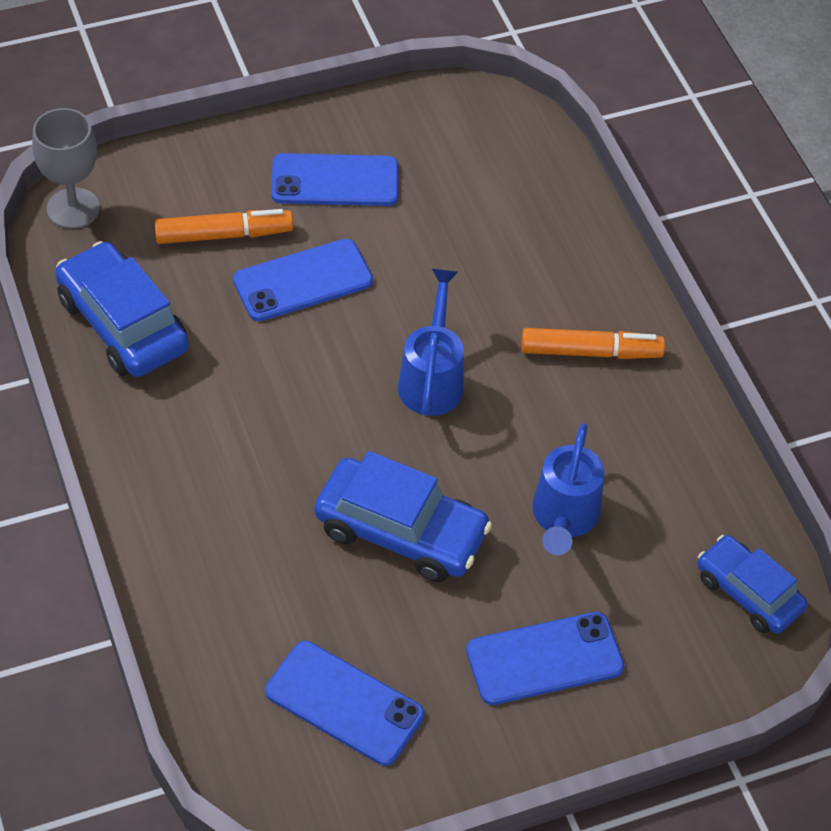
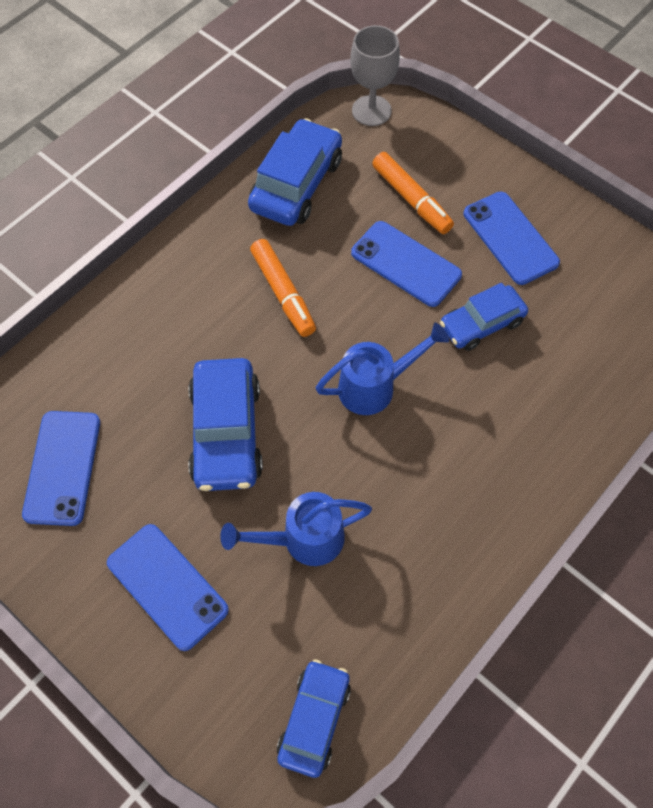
camera: 65 degrees right, 10 degrees up
(419, 257) = (481, 324): none -> blue car
(590, 352) = (476, 484): orange marker -> orange marker (283, 293)

